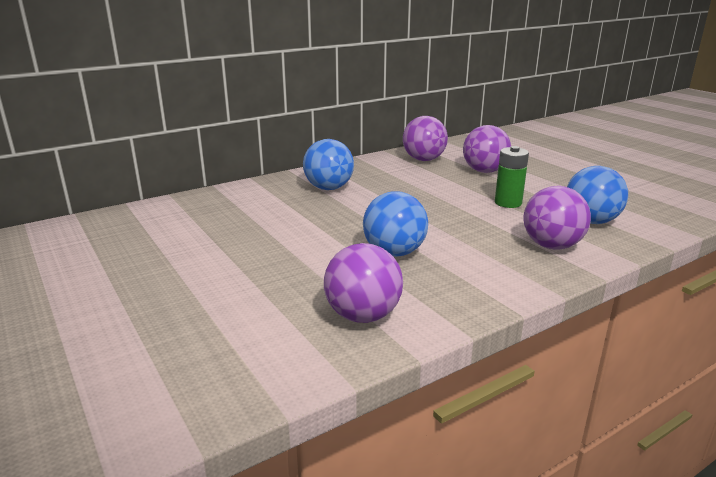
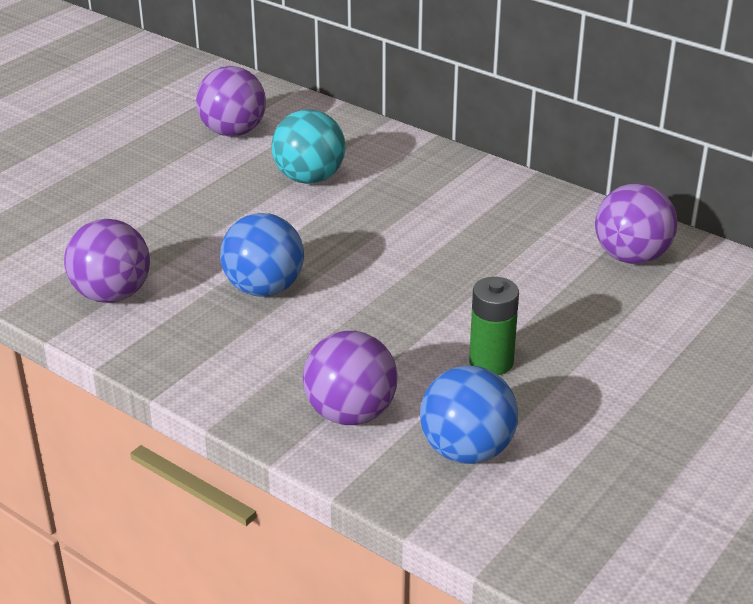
camera: 70 degrees right, 10 degrees up
(261, 218) = (309, 178): none -> turquoise ball
(329, 188) = (439, 200): blue ball -> none
(484, 171) = (624, 325): purple ball -> purple ball (233, 132)

